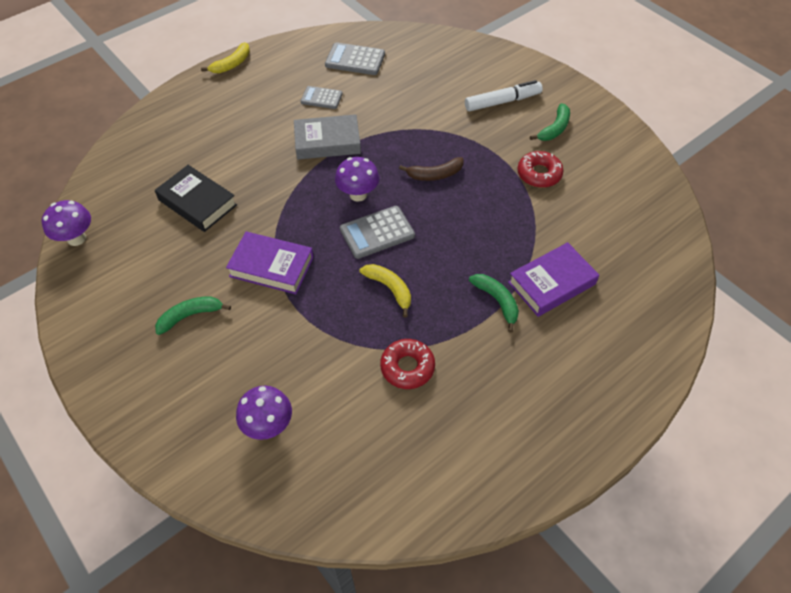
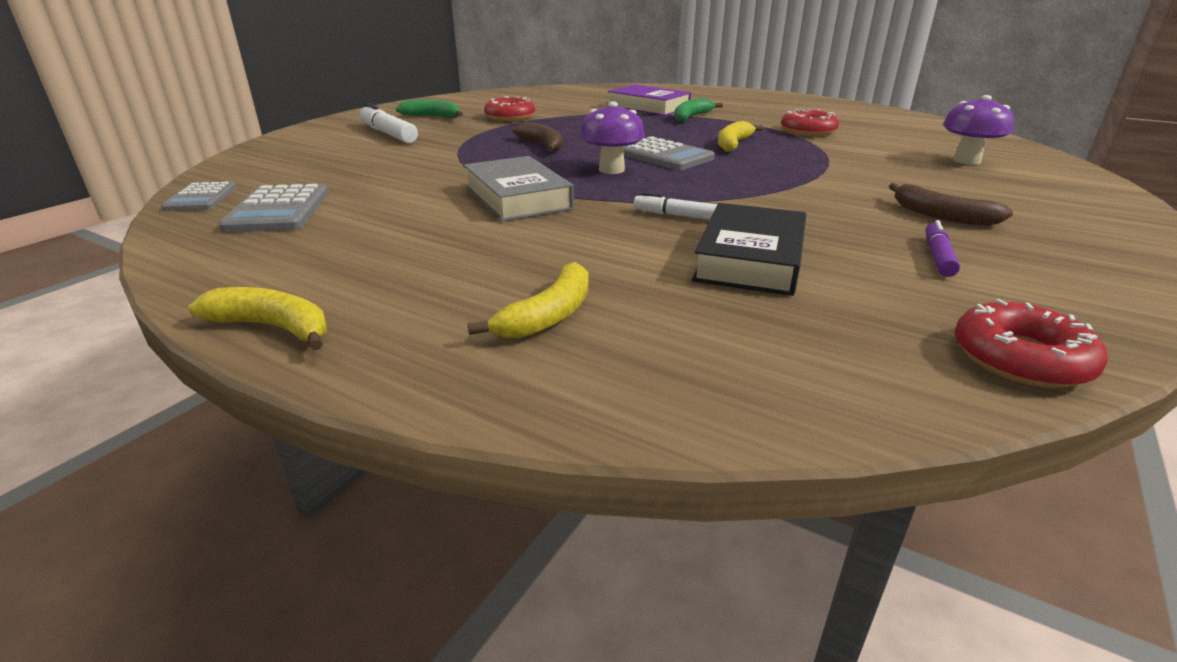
camera: 110 degrees left, 25 degrees down
(76, 238) = (1020, 359): purple mushroom -> red donut
(152, 274) = (938, 256): none -> purple marker
(190, 316) = (941, 216): green banana -> brown banana
(194, 127) = (548, 315): none -> yellow banana
(263, 197) = (678, 215): none -> white marker
(271, 267) = (789, 190): purple book -> none
(321, 98) = (402, 217): grey calculator -> grey calculator (201, 198)

